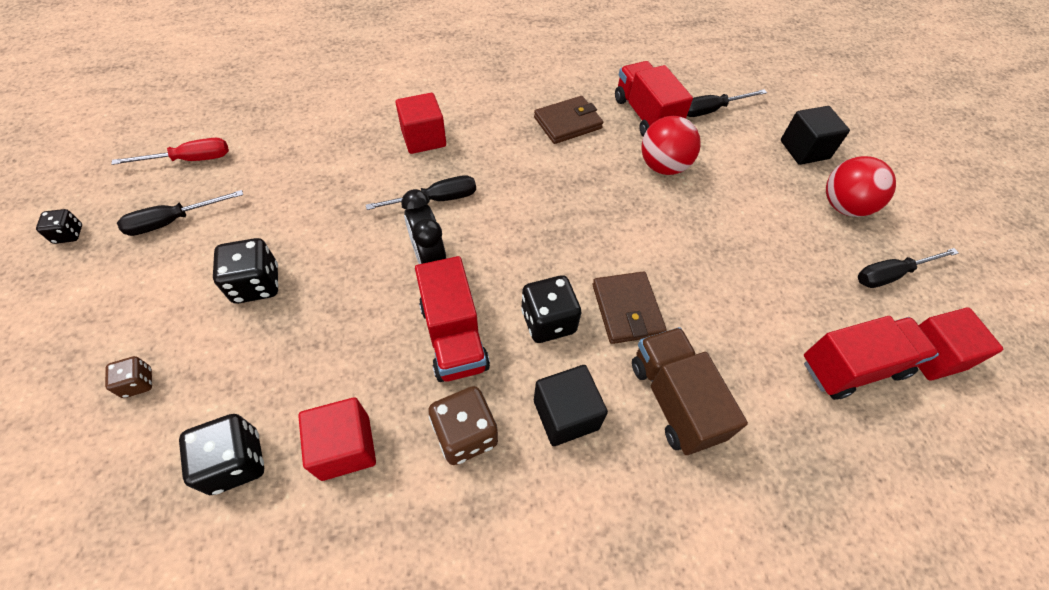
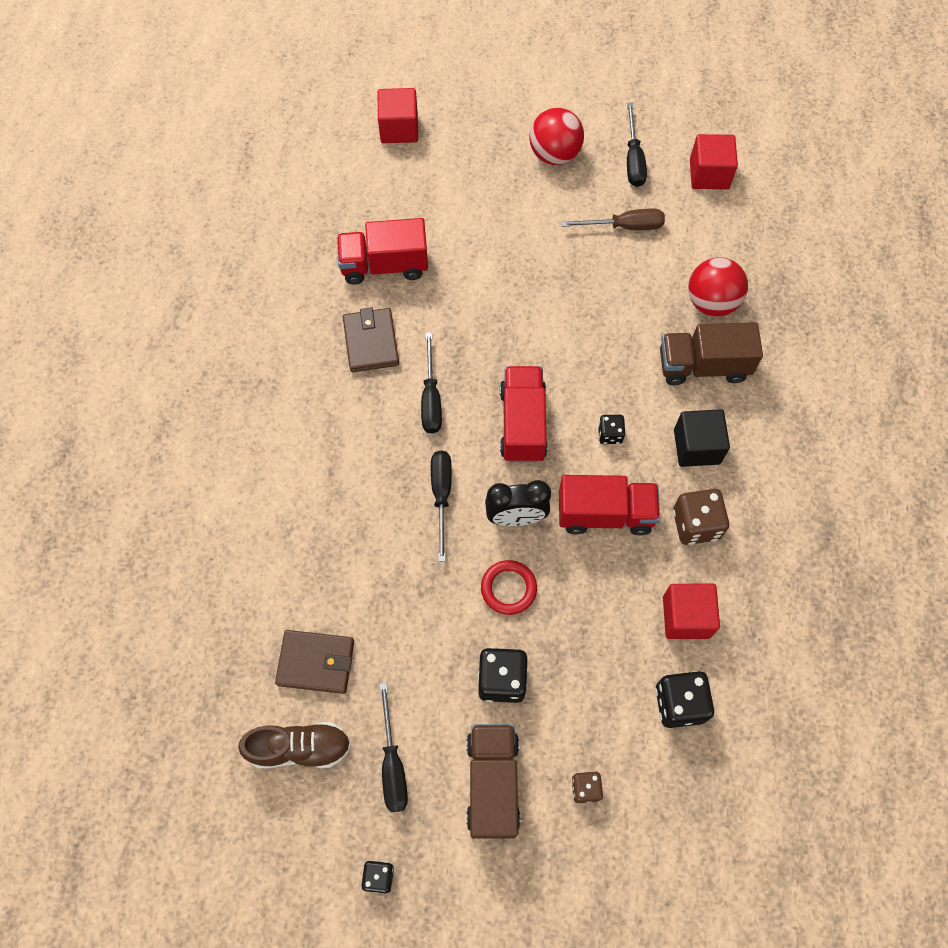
camera: 70 degrees left, 10 degrees up
(149, 299) = (492, 783): none -> brown truck
(190, 160) = (299, 748): red screwdriver -> brown shoe
(353, 269) = (508, 588): none -> red ring
(423, 138) = (347, 491): red cube -> red cube (399, 128)
(548, 321) = (610, 434): black dice -> black dice, size x0.57
(627, 309) = (614, 369): brown wallet -> brown wallet (316, 662)
(663, 166) = (461, 277): red ball -> red ball (711, 302)
(712, 110) = (397, 202): black screwdriver -> black screwdriver (431, 398)
(803, 283) = (624, 226): none -> brown screwdriver
(804, 150) = (478, 149): black cube -> none
(852, 367) = (706, 232): red truck -> red truck (522, 424)

